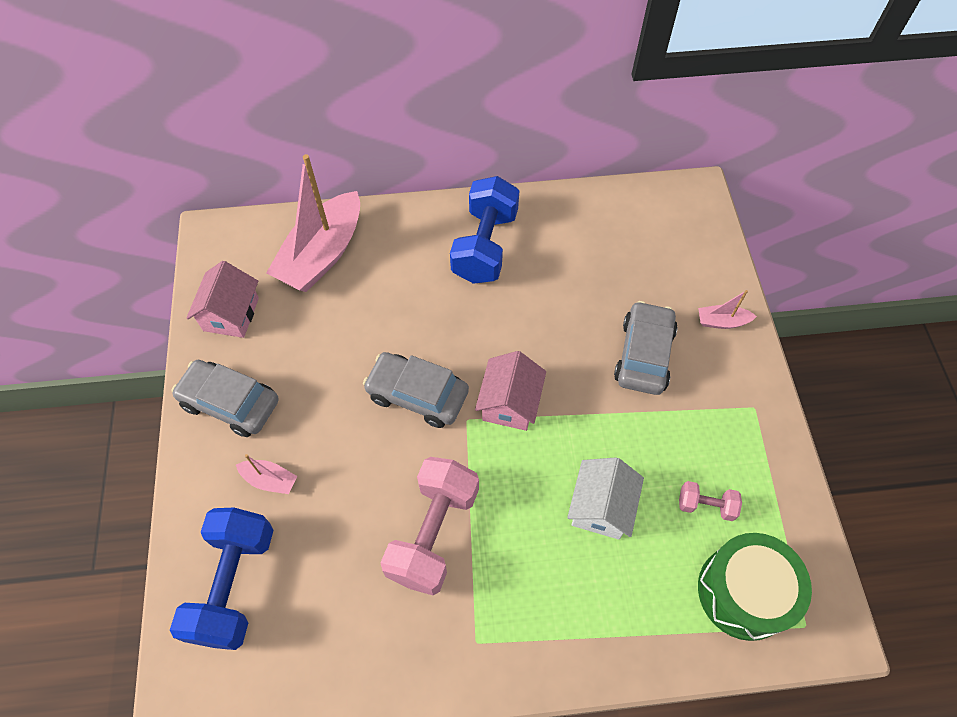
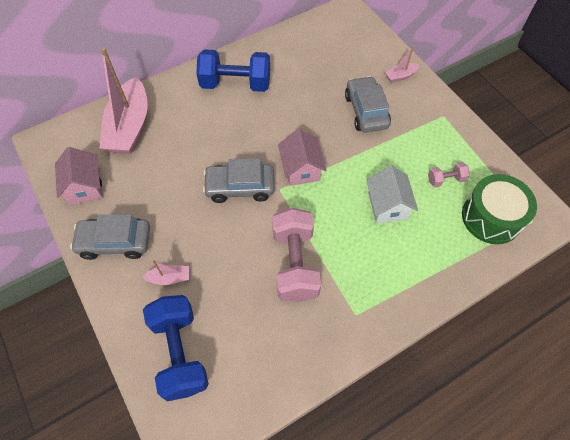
camera: 25 degrees left, 0 degrees up
(485, 246) = (236, 84): blue dumbbell -> blue dumbbell turned 75 degrees counterclockwise

